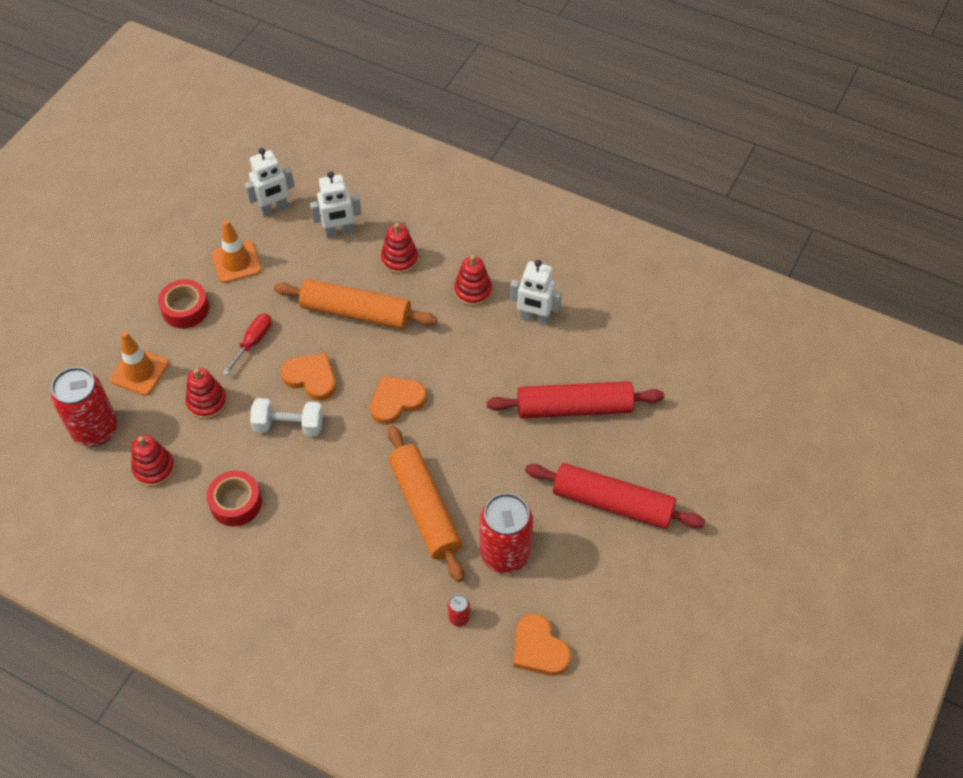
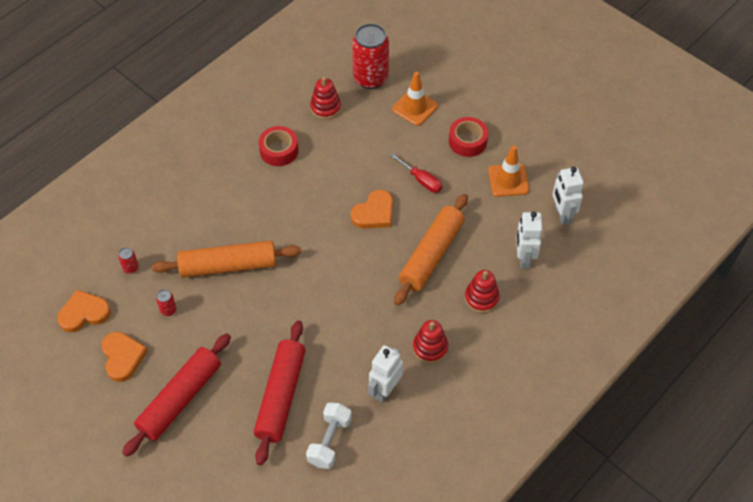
camera: 105 degrees right, 0 degrees up
(207, 402) = (373, 144): red stacking toy -> none
(289, 425) = (334, 191): white dumbbell -> white dumbbell (329, 441)
(396, 401) = (332, 266): orange heart -> orange heart (123, 357)
(505, 554) = (168, 310): red can -> red can, size x0.41

